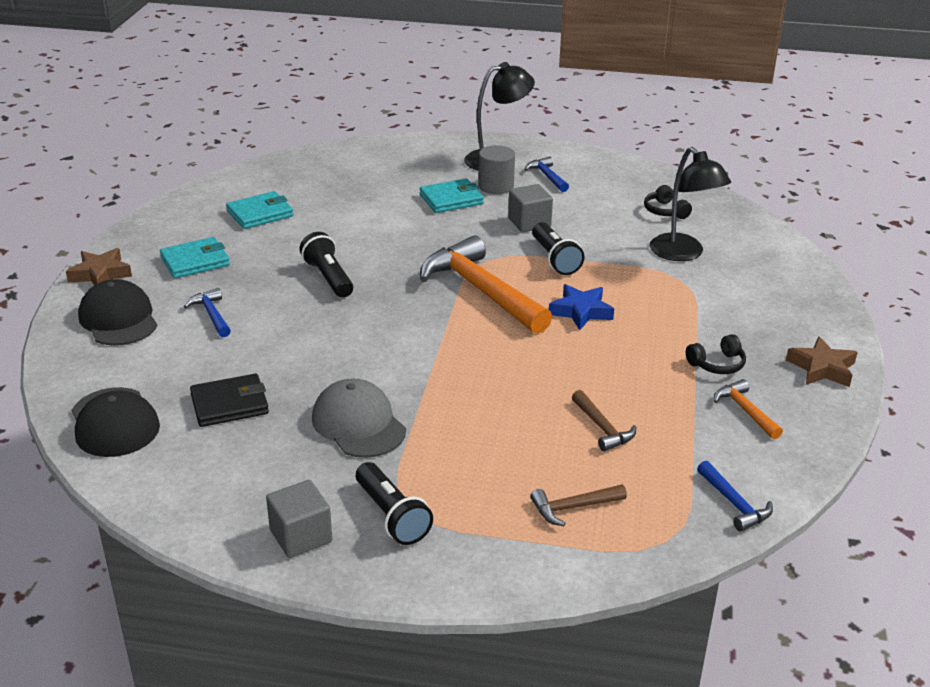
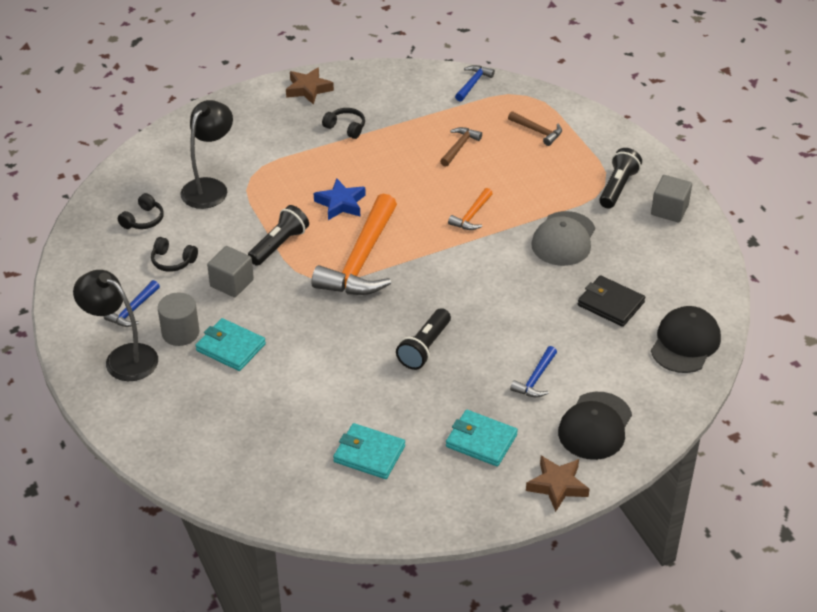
camera: 125 degrees left, 10 degrees up
(590, 207) = (173, 261): none -> black headphones
(745, 411) = (385, 103): orange hammer -> orange hammer (472, 215)

